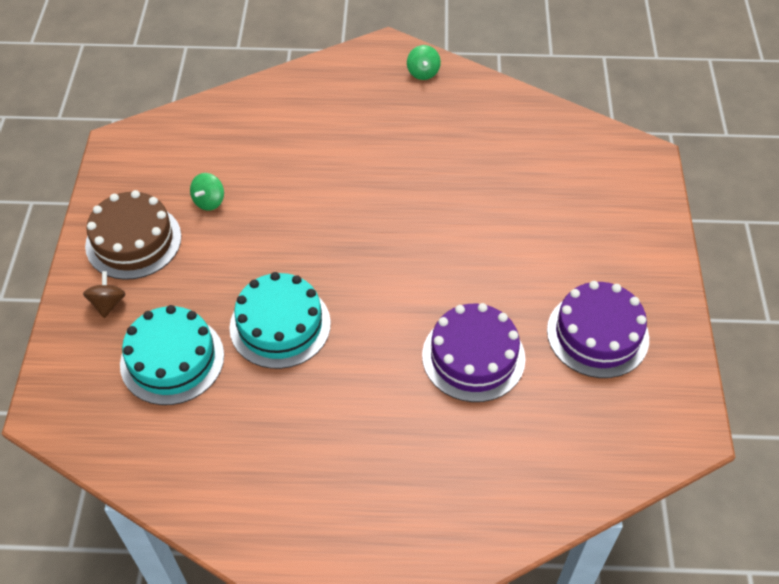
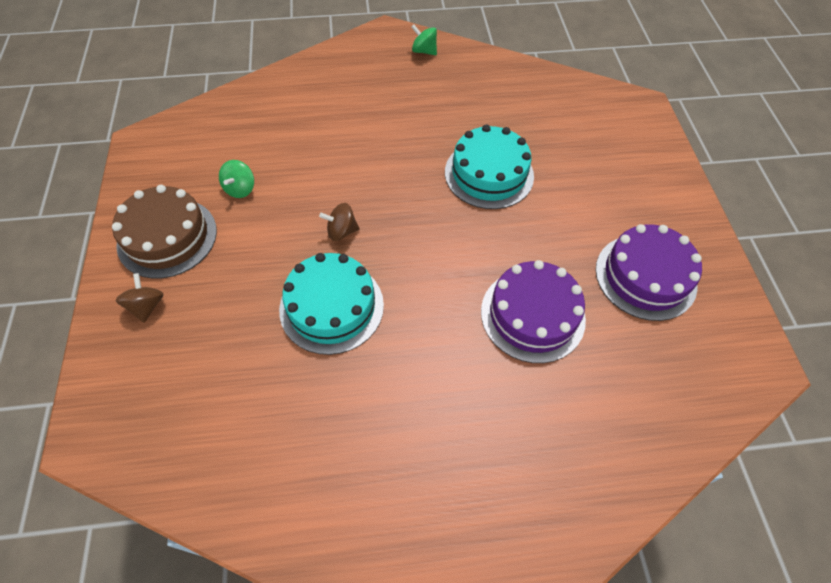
camera: 10 degrees left, 5 degrees up
(172, 359) = (223, 359): turquoise cake -> turquoise cake (489, 174)
(302, 254) = (341, 231): none -> brown spinning top
(423, 72) = (424, 51): green spinning top -> green spinning top turned 135 degrees clockwise

